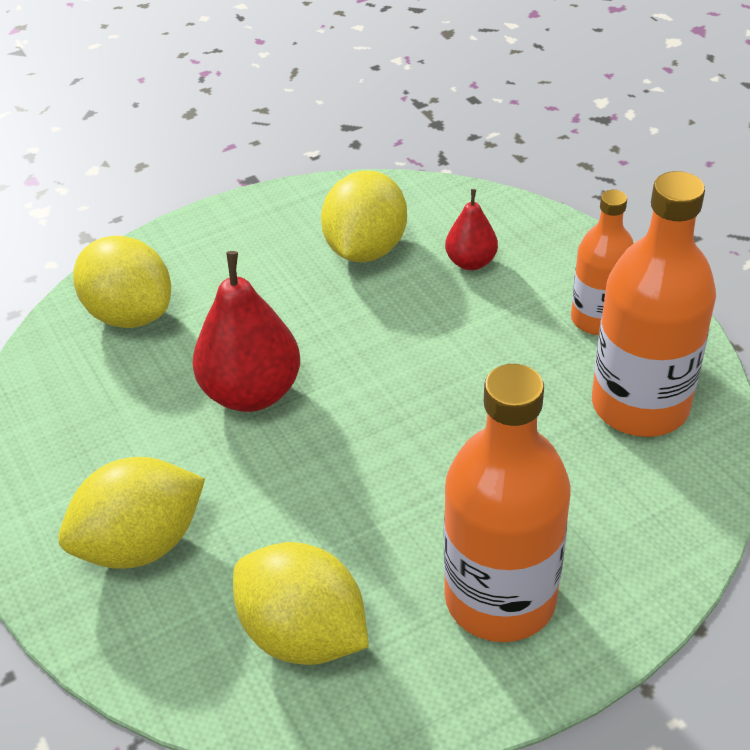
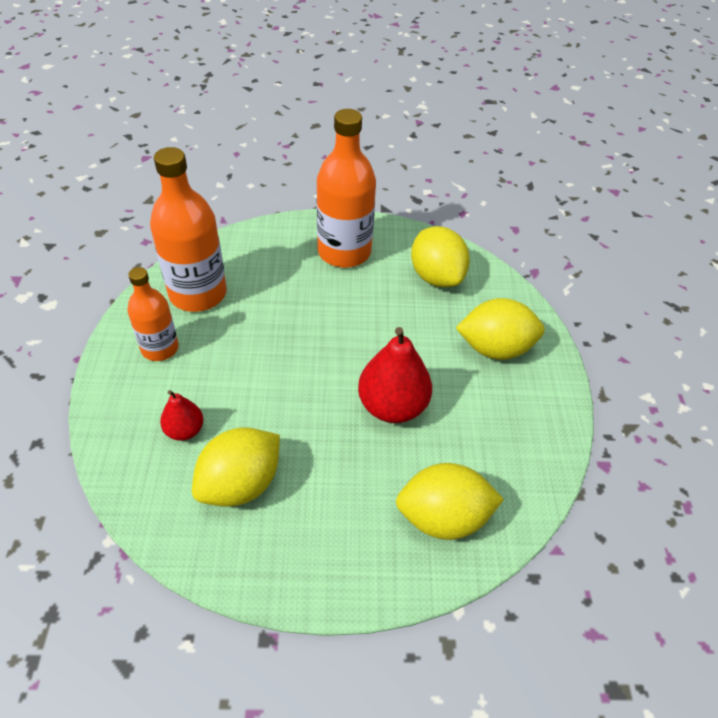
camera: 155 degrees left, 5 degrees up
(130, 314) = (443, 517): yellow lemon -> yellow lemon turned 75 degrees counterclockwise

